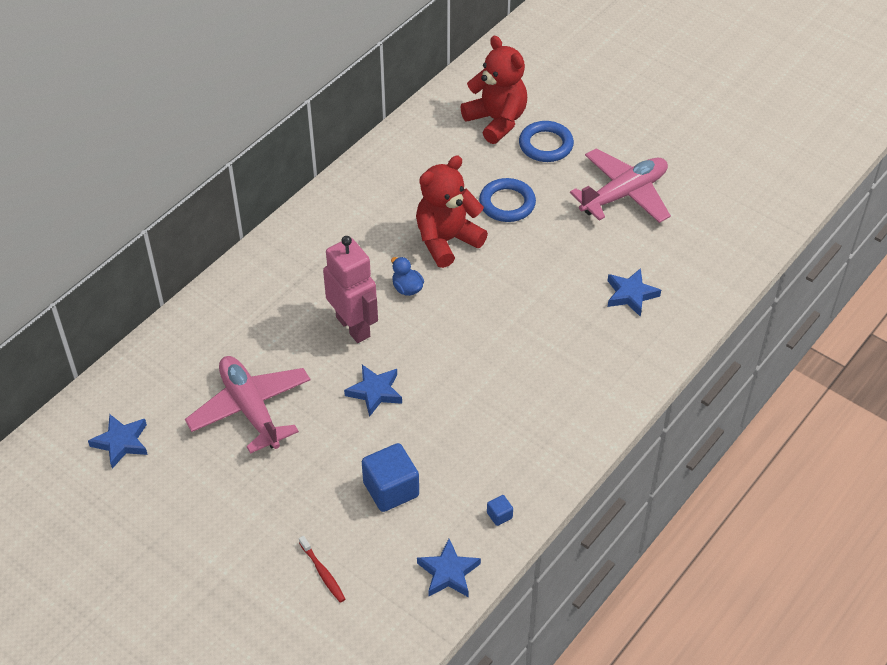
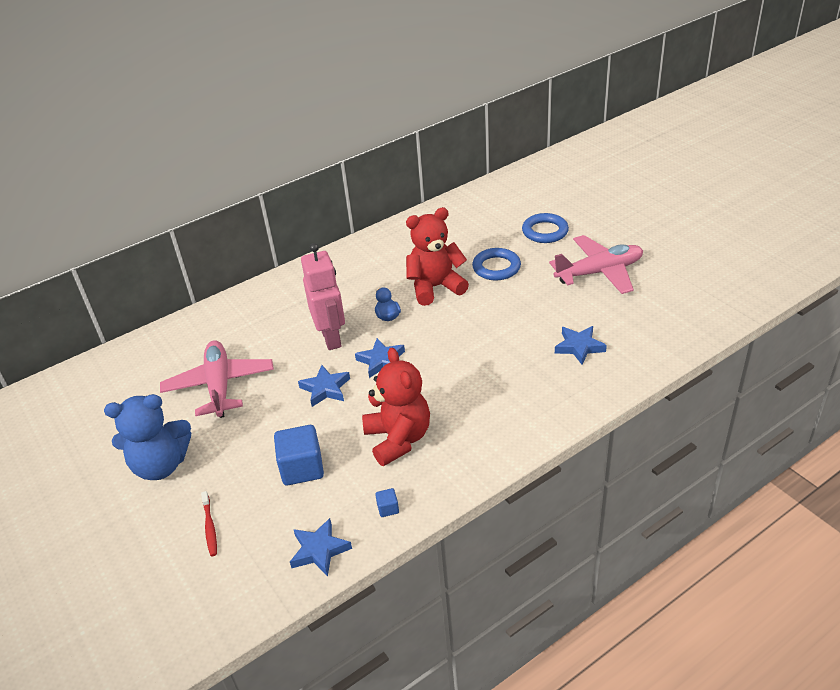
camera: 20 degrees right, 10 degrees down
(121, 442) = (109, 394): blue star -> blue star (381, 361)
(232, 516) = (161, 465): none -> blue teddy bear
(496, 121) = (511, 212): red teddy bear -> red teddy bear (398, 439)

